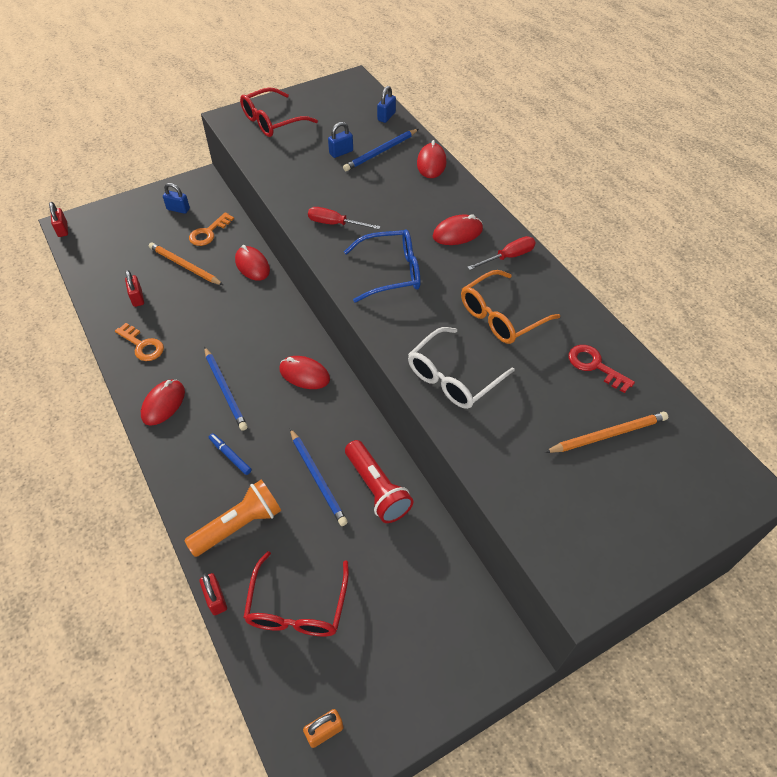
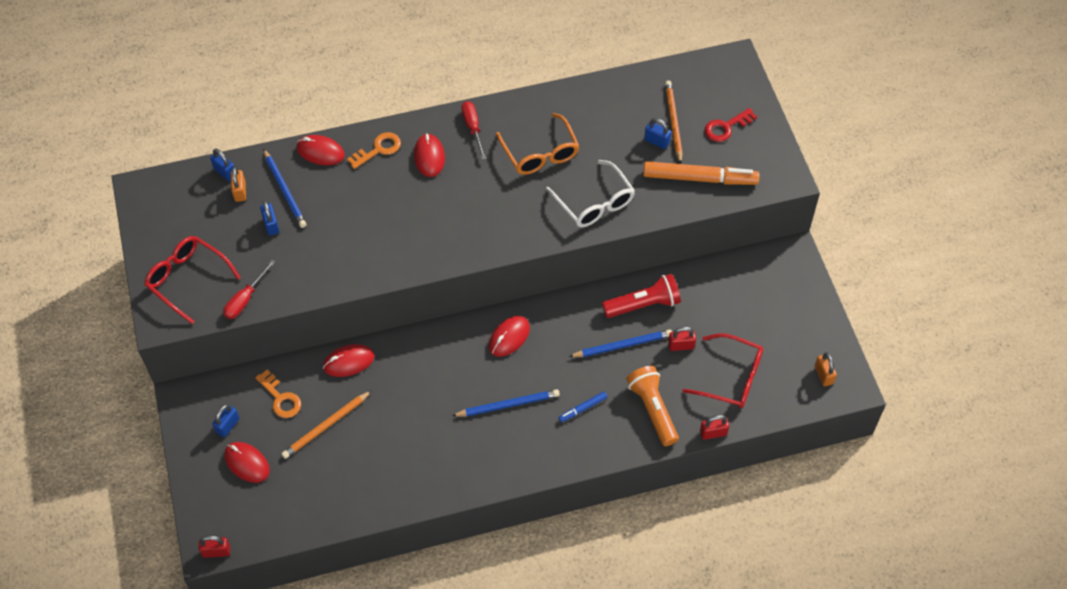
camera: 75 degrees left, 5 degrees up
(137, 298) = (359, 475): red padlock -> red padlock (681, 345)
(142, 345) = (429, 473): orange key -> orange key (378, 149)
(163, 404) = (509, 458): red mouse -> red mouse (247, 463)
(272, 121) = (187, 279): red glasses -> red glasses turned 150 degrees clockwise
(335, 224) = (382, 250): red screwdriver -> red screwdriver (245, 299)
(369, 128) = (240, 191): none -> orange padlock
(391, 272) = (462, 219): blue glasses -> none
(534, 480) = (699, 178): none -> orange marker
(570, 422) = (657, 141): none -> blue padlock
(595, 366) = (609, 108): red key -> red key (726, 127)

